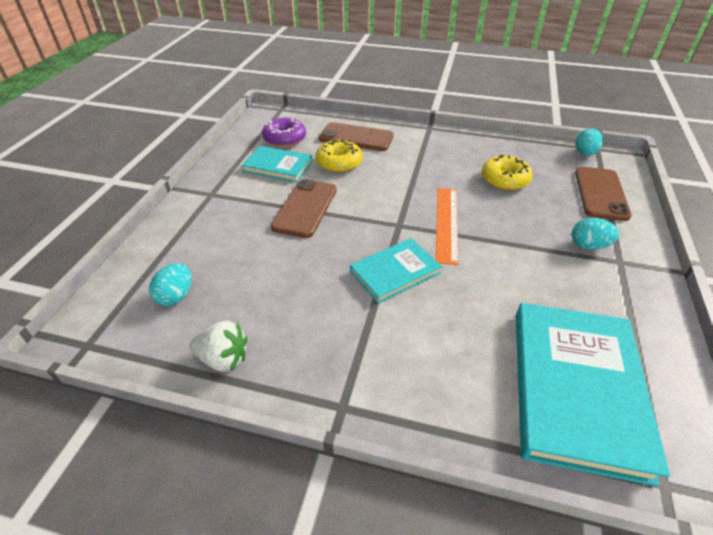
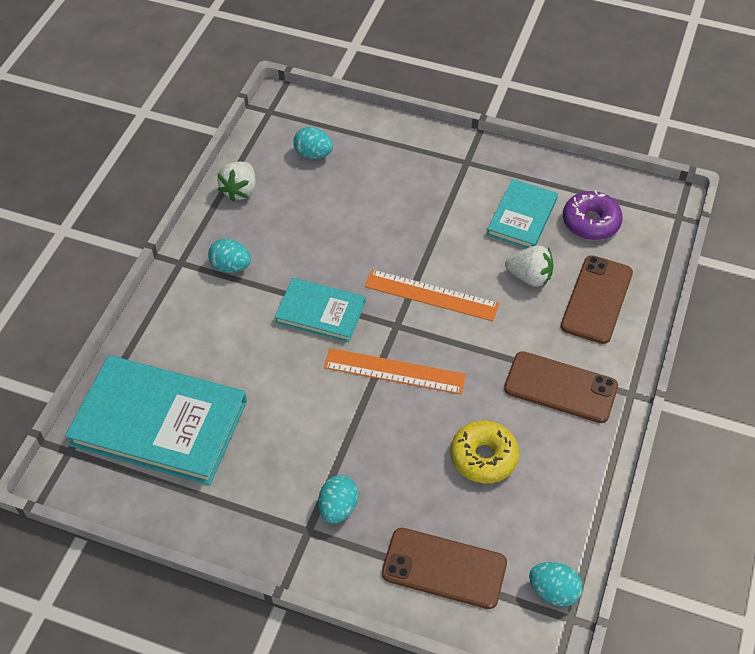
camera: 95 degrees right, 10 degrees up
(305, 208) = (434, 242): brown phone -> brown phone (560, 387)
(339, 163) = (529, 277): yellow donut -> white strawberry
(344, 352) = (231, 266): none -> turquoise egg
(363, 207) = (431, 295): none -> orange ruler
(395, 272) = (320, 312): turquoise book -> turquoise book turned 45 degrees counterclockwise

